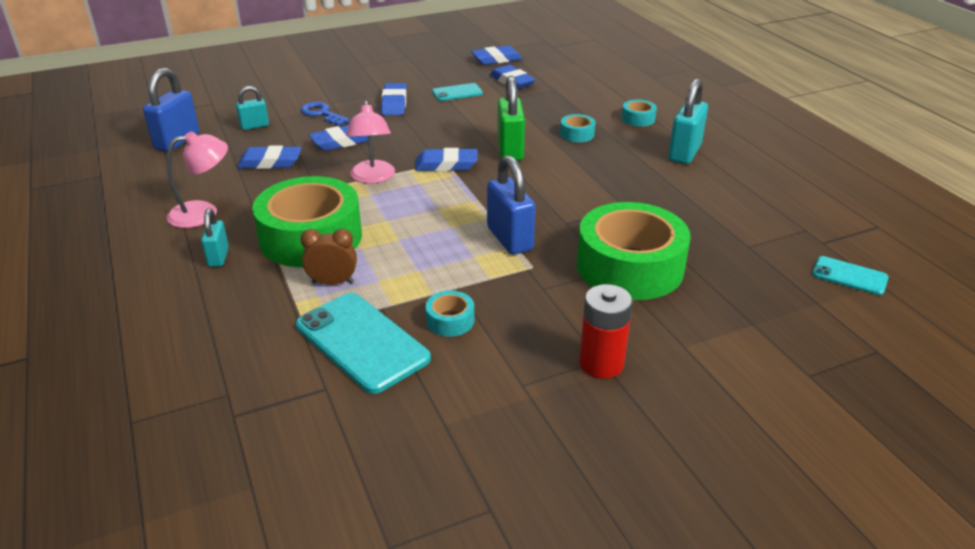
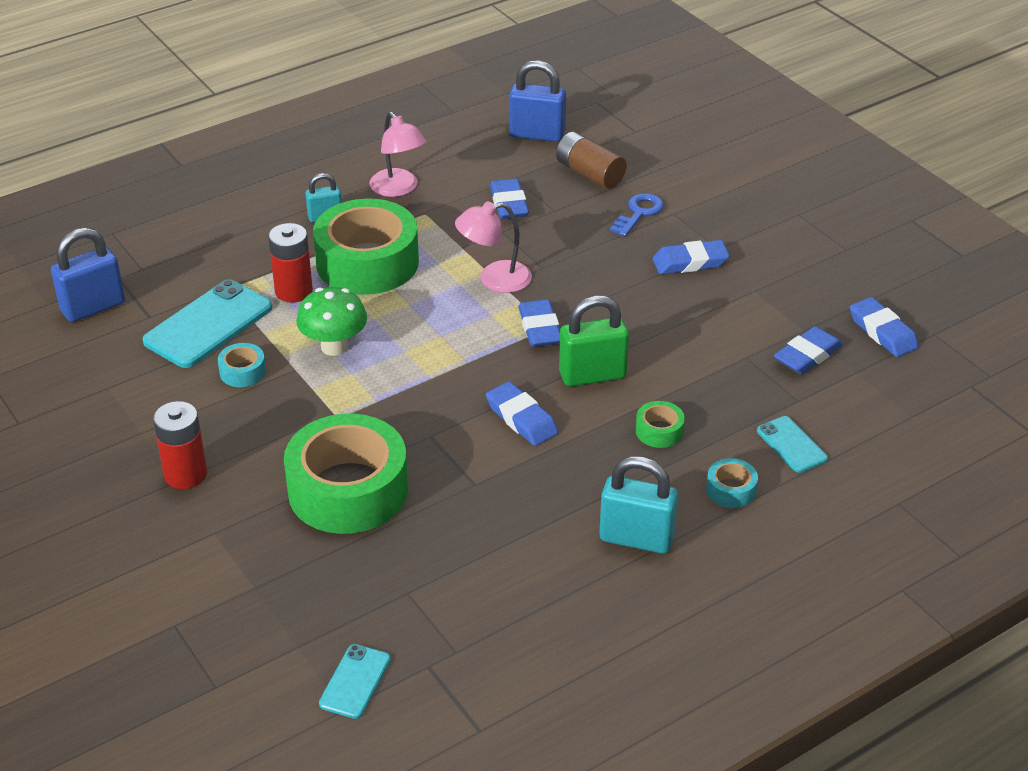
camera: 80 degrees right, 5 degrees up
(254, 126) = (590, 174): turquoise padlock -> brown battery
(333, 282) = (293, 291): brown clock -> red battery
(341, 142) = (571, 241): blue eraser -> blue eraser (522, 418)
(431, 263) = (334, 347): none -> green mushroom
(457, 92) = (746, 310): turquoise phone -> turquoise phone (791, 445)
(509, 239) = (388, 395): blue padlock -> blue padlock (93, 307)
(577, 134) = (659, 431): turquoise tape -> green tape

